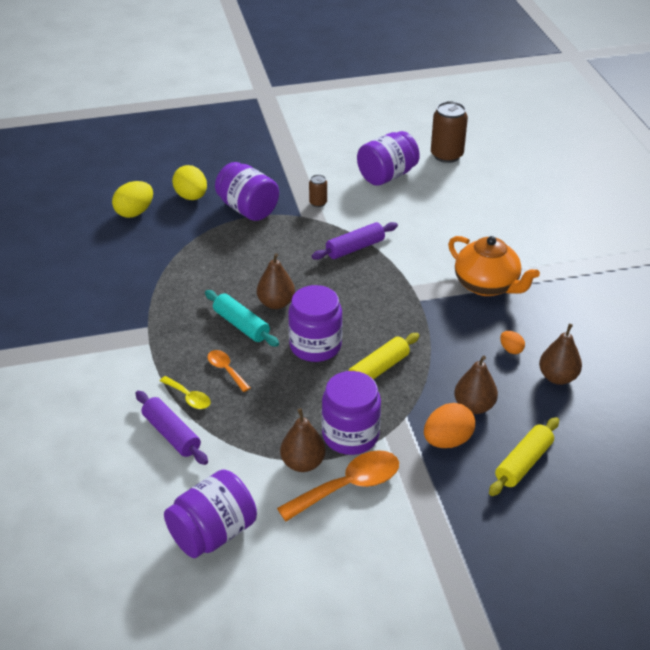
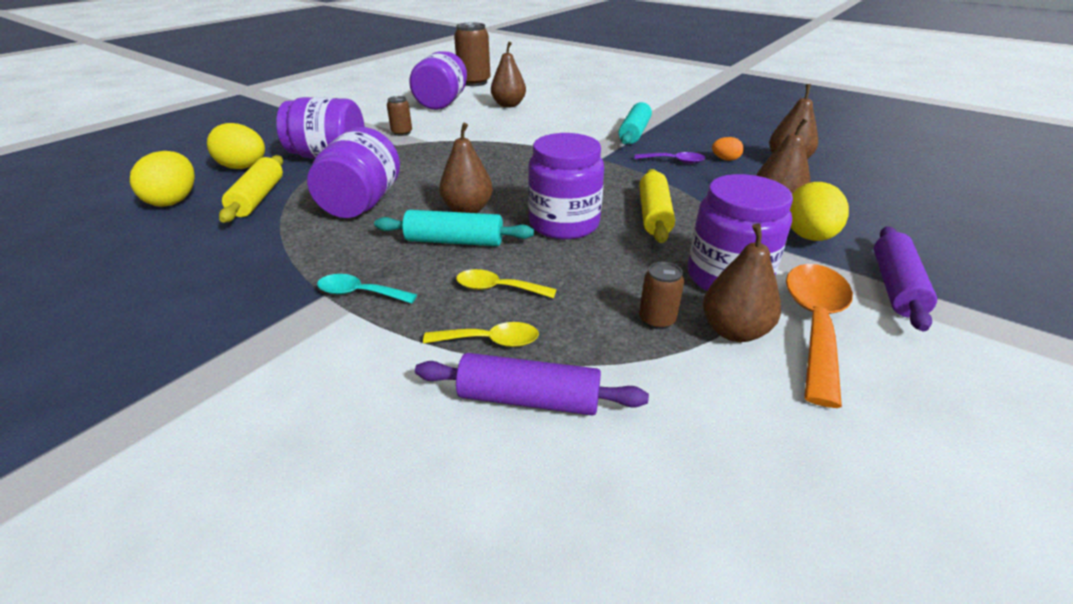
camera: 40 degrees left, 5 degrees down
(162, 335) = (359, 293): none -> turquoise spoon
(213, 533) = (789, 498): purple jar -> purple jar (361, 204)
(226, 370) = (498, 288): orange spoon -> yellow spoon
(276, 434) = (657, 320): none -> brown can
(355, 248) = (485, 147): purple rolling pin -> purple rolling pin (895, 287)
(434, 202) = (508, 105): none -> brown pear
(447, 440) = (808, 237): orange egg -> yellow egg
(468, 331) = (674, 161): none -> purple spoon
(487, 285) = (634, 133): orange teapot -> turquoise rolling pin
(523, 463) = (887, 222): yellow rolling pin -> yellow rolling pin (258, 198)

